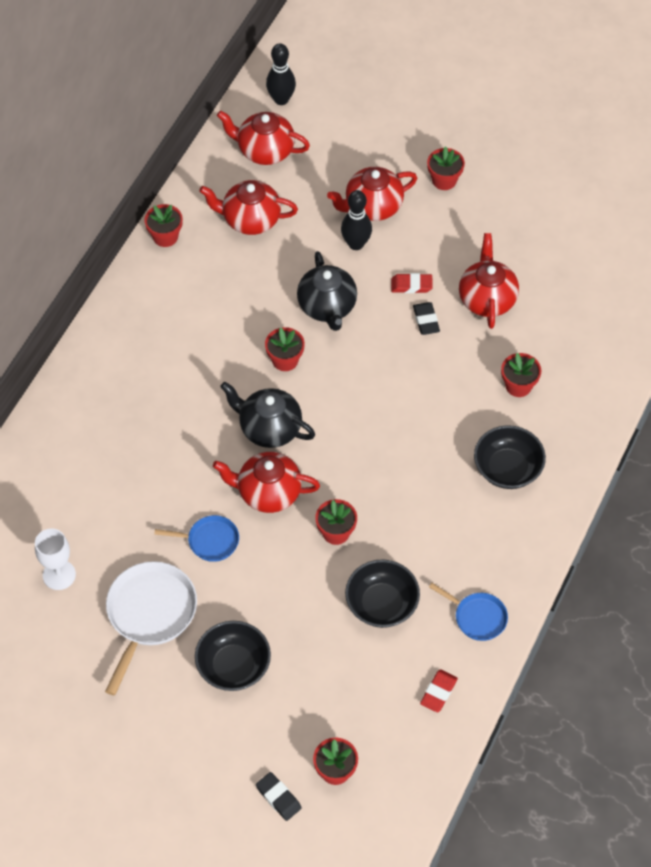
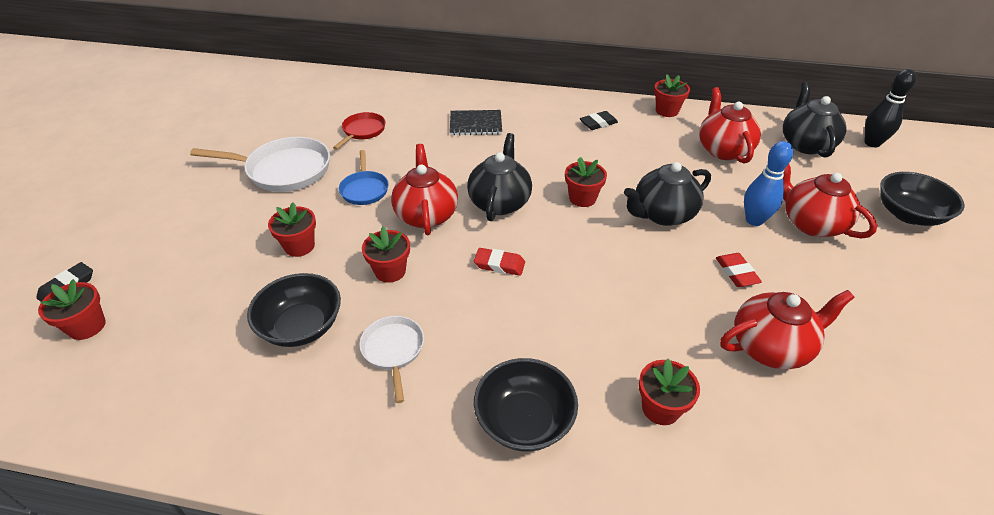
camera: 75 degrees right, 15 degrees down
(59, 575) = (320, 121): white goblet -> none
(98, 532) = (362, 131): none -> red pan
(125, 419) = (475, 124): none -> black notebook
(233, 666) = (227, 228): black bowl -> black bowl (908, 214)
(264, 150) = (805, 144): red teapot -> black teapot
(356, 244) = (754, 220): black bowling pin -> blue bowling pin
(425, 541) = (393, 350): none -> white pan
(426, 320) = (698, 294): black eraser -> black eraser (598, 123)
(438, 692) = (175, 406): red eraser -> red eraser (499, 264)
(444, 180) = (902, 274): red flower pot -> red flower pot (299, 246)
(477, 617) = (286, 429): blue pan -> none

